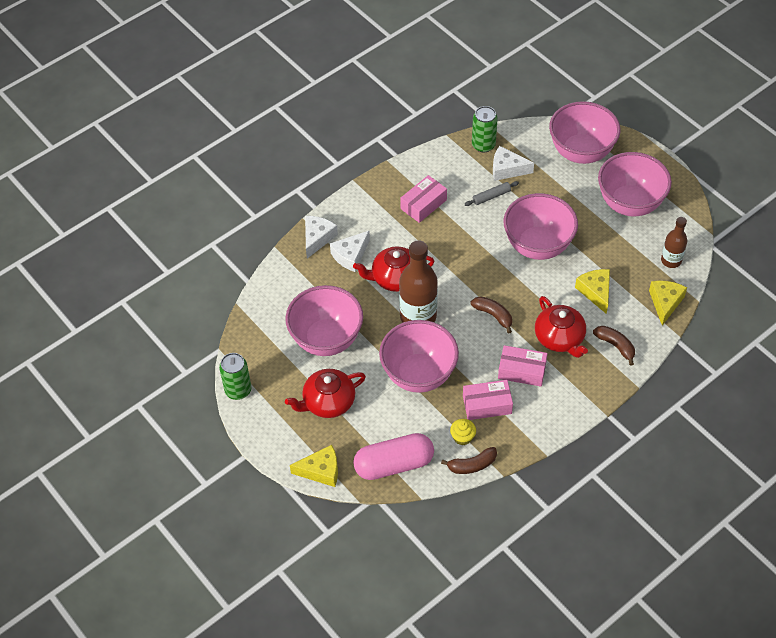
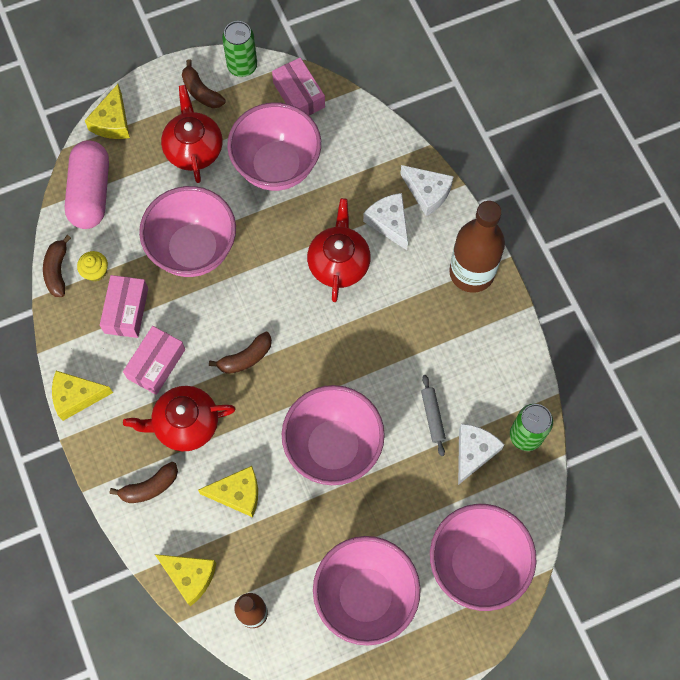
camera: 105 degrees right, 15 degrees up
(272, 413) = (201, 92): none -> brown banana
(418, 316) = (274, 272): brown bottle -> brown bottle (471, 272)
(423, 204) = (444, 329): pink box -> pink box (299, 95)
(569, 415) = (76, 396): none -> yellow cheese

